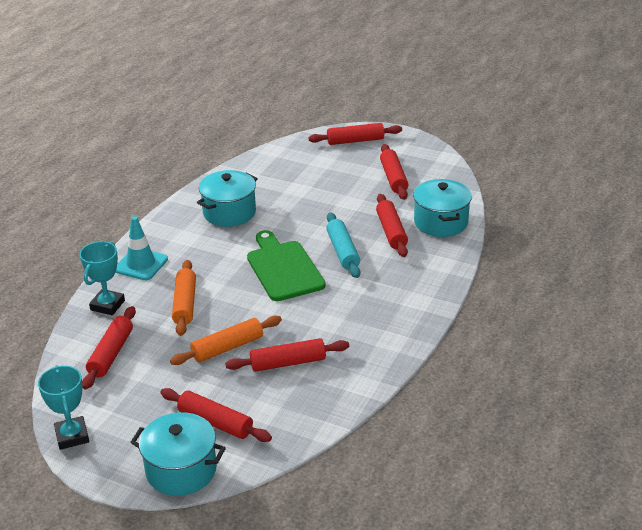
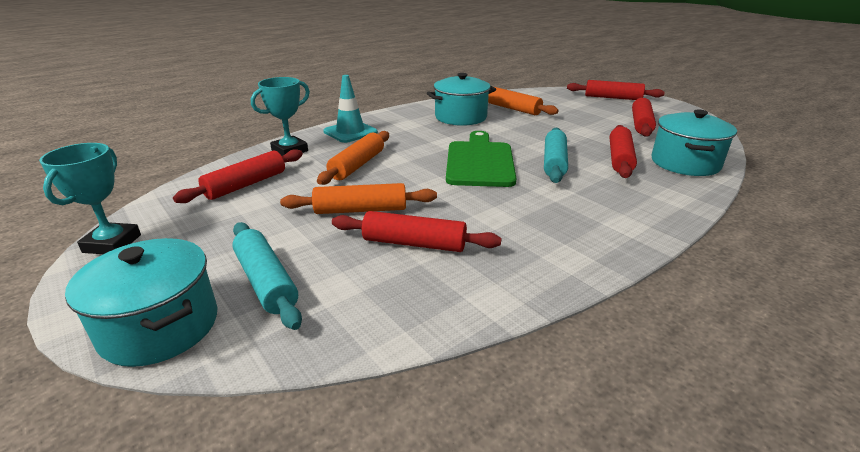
camera: 25 degrees right, 5 degrees down
(215, 422) = (266, 282): red rolling pin -> turquoise rolling pin
(271, 185) = (513, 109): none -> orange rolling pin

